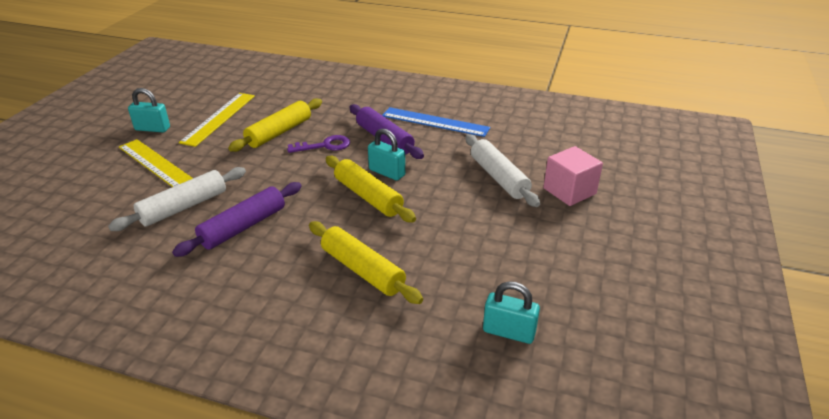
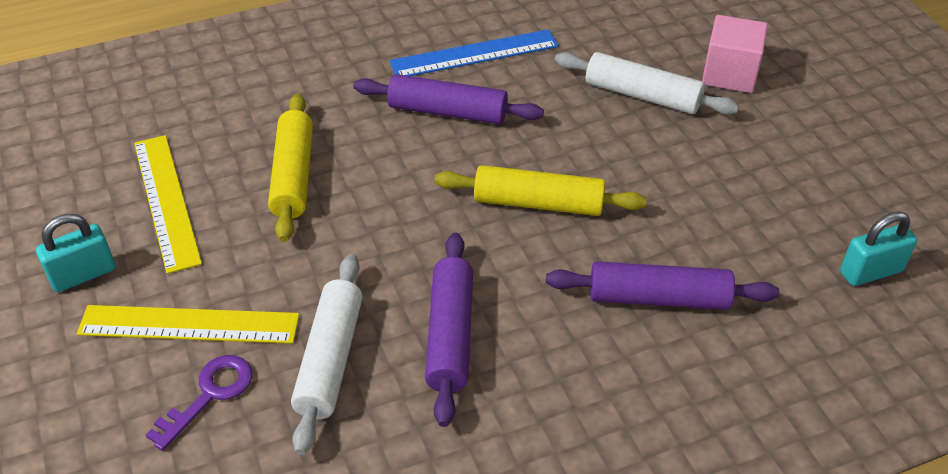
camera: 40 degrees left, 10 degrees up
(324, 146) = (385, 162): purple key -> purple key (209, 395)
(362, 270) = (658, 298): yellow rolling pin -> purple rolling pin
(387, 172) = (515, 158): turquoise padlock -> none

